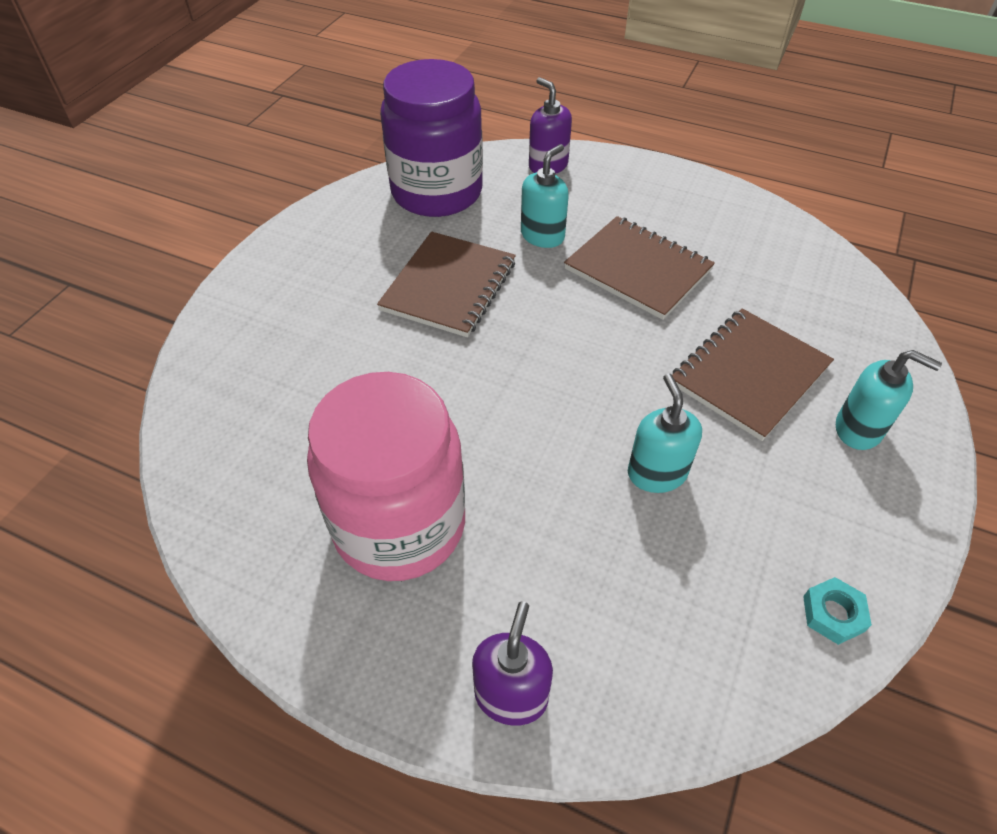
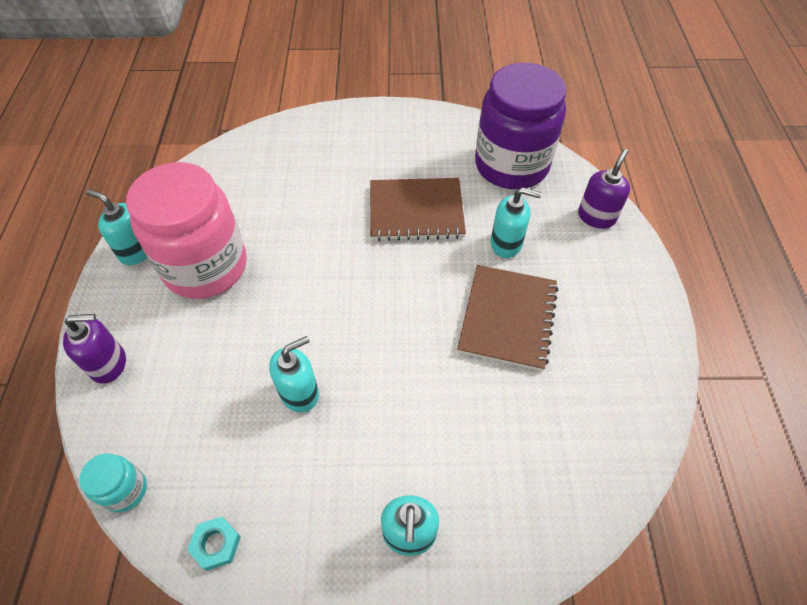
camera: 65 degrees right, 5 degrees up
(307, 611) = (137, 251): none -> turquoise soap dispenser
(731, 709) = (125, 490): none -> turquoise jar
(749, 375) = (429, 432): brown notebook -> none

